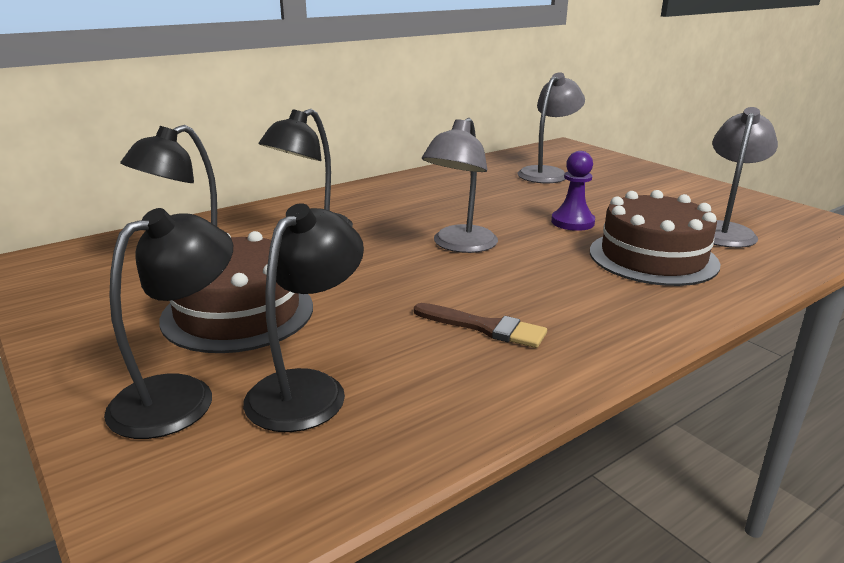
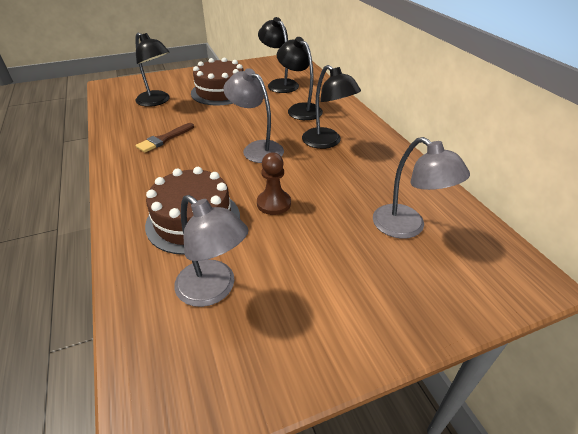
camera: 105 degrees right, 15 degrees up
(180, 395) = (173, 84): black lamp -> black lamp (327, 142)
(572, 222) = (273, 203): purple pawn -> brown pawn

